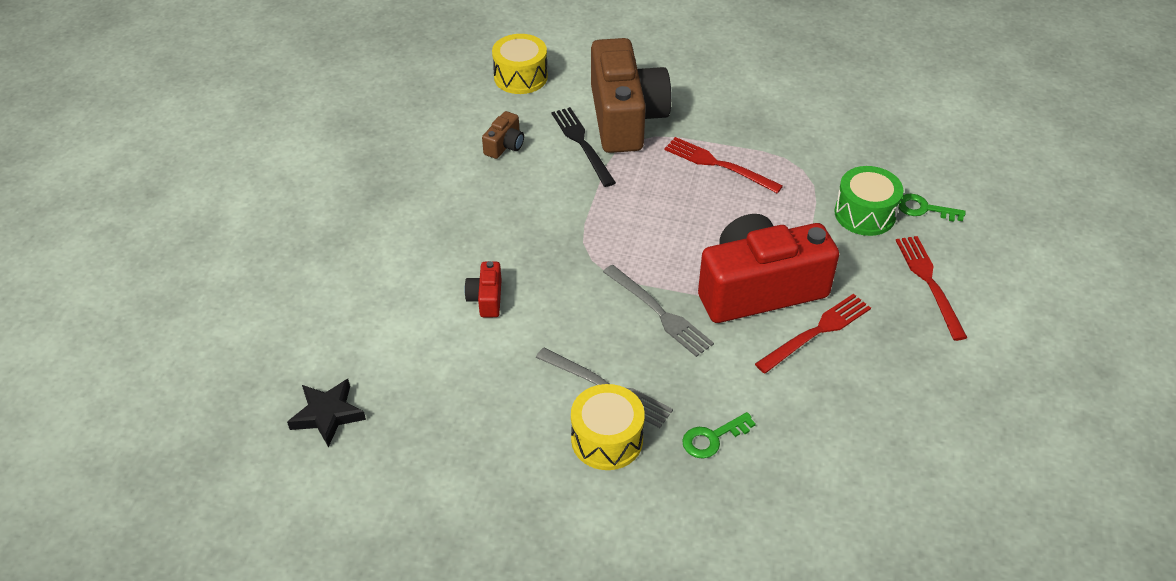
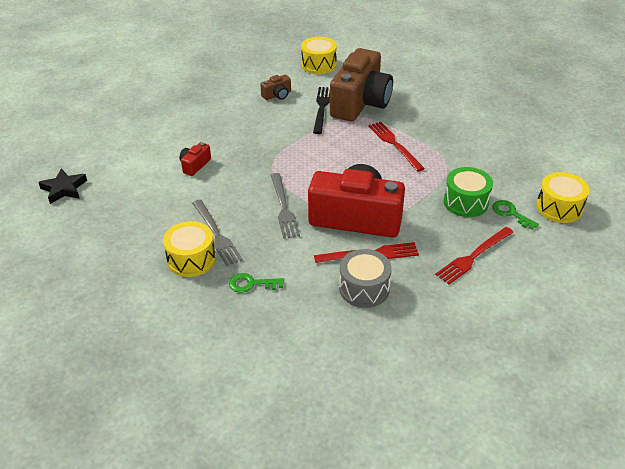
camera: 30 degrees right, 5 degrees down
(847, 381) = (364, 288): none -> grey drum
(929, 283) = (473, 256): red fork -> red fork turned 150 degrees counterclockwise
(967, 180) = (559, 208): none -> yellow drum

